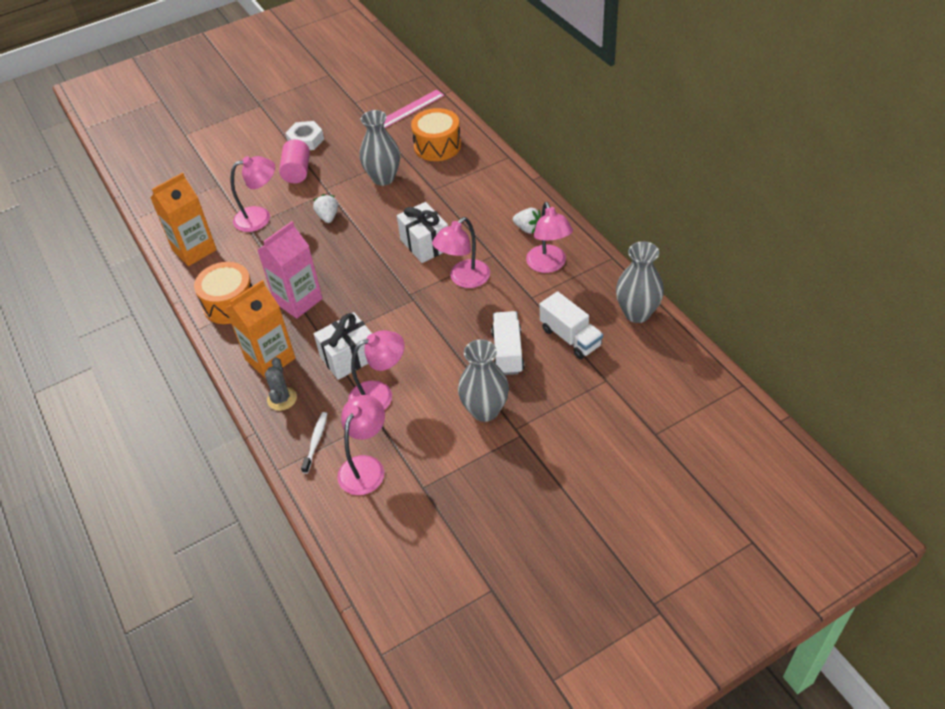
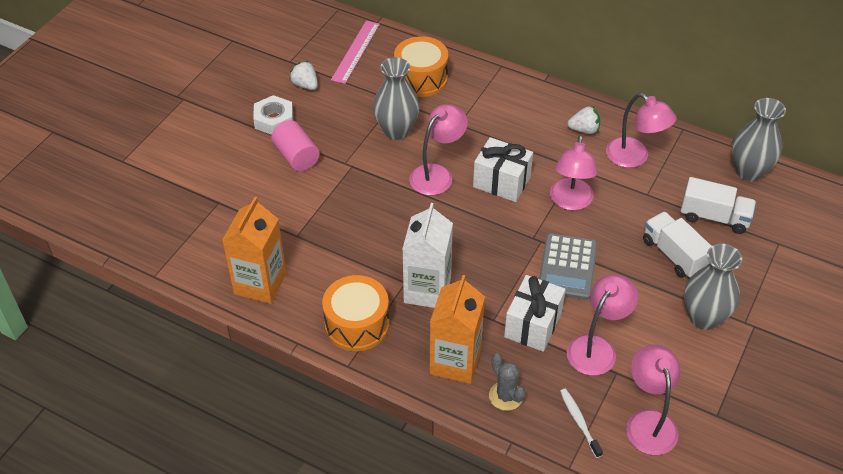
camera: 35 degrees left, 0 degrees up
(260, 217) = (302, 220): pink lamp -> pink lamp (437, 174)
(298, 300) = (427, 290): pink carton -> white carton
(328, 217) = (376, 192): white strawberry -> white strawberry (305, 85)
(415, 326) = (567, 267): none -> grey calculator

